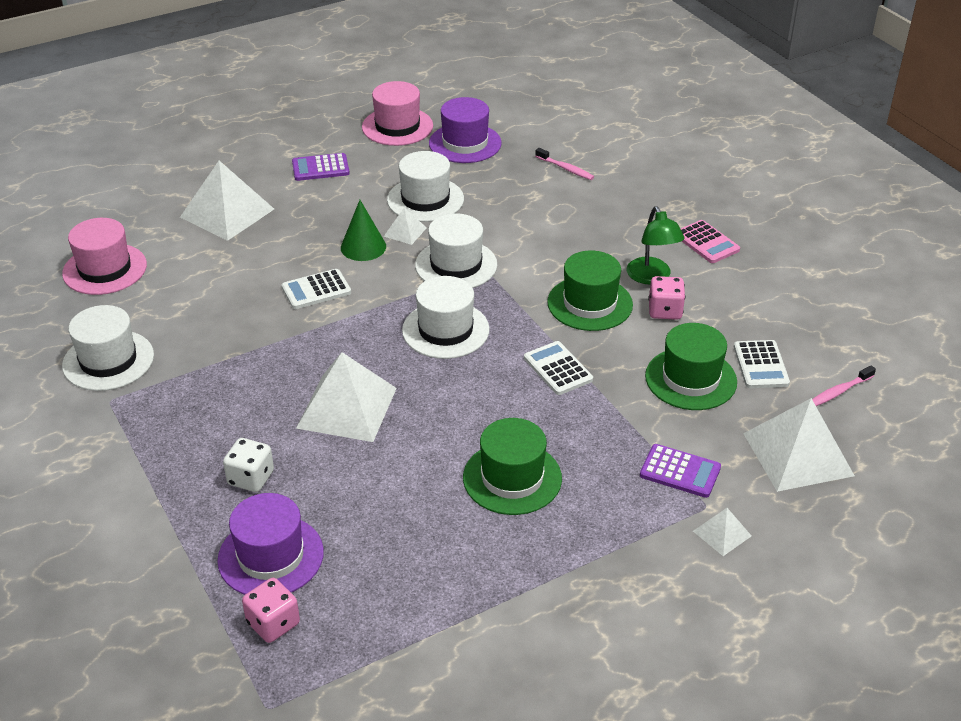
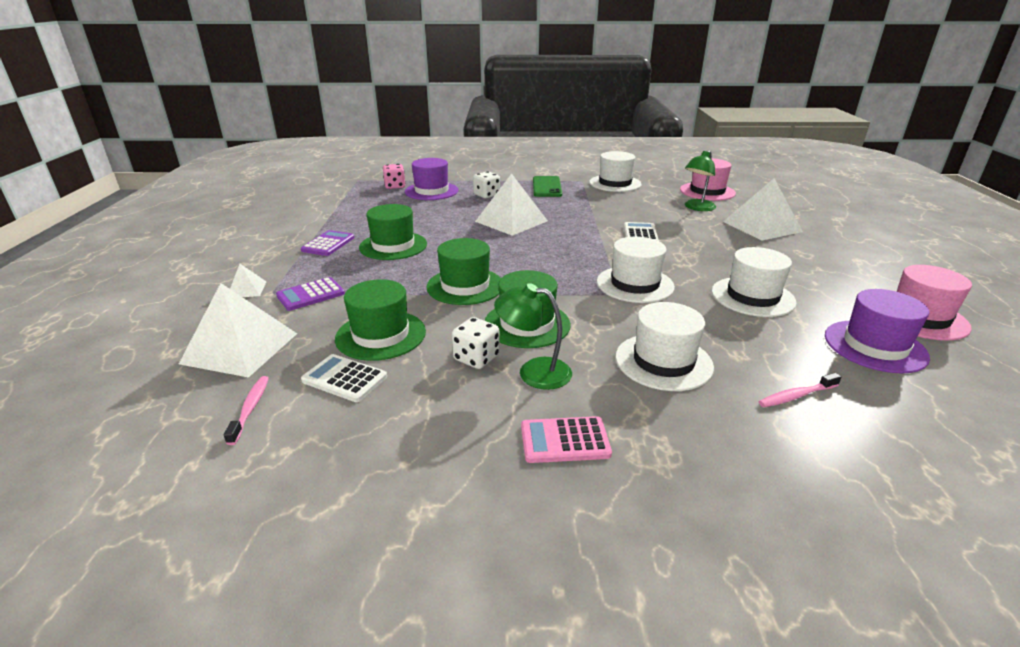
camera: 120 degrees right, 10 degrees down
(168, 426) = (547, 187): none -> green phone
(186, 266) = (697, 208): none -> green lamp
(320, 168) = (827, 266): purple calculator -> purple calculator (328, 244)
(363, 247) = (686, 258): green cone -> none
(405, 232) = (700, 277): white pyramid -> none
(445, 330) = (554, 261): white hat -> white hat (663, 361)
(557, 369) = (465, 286): white calculator -> green hat
(665, 311) = (476, 358): pink dice -> white dice

